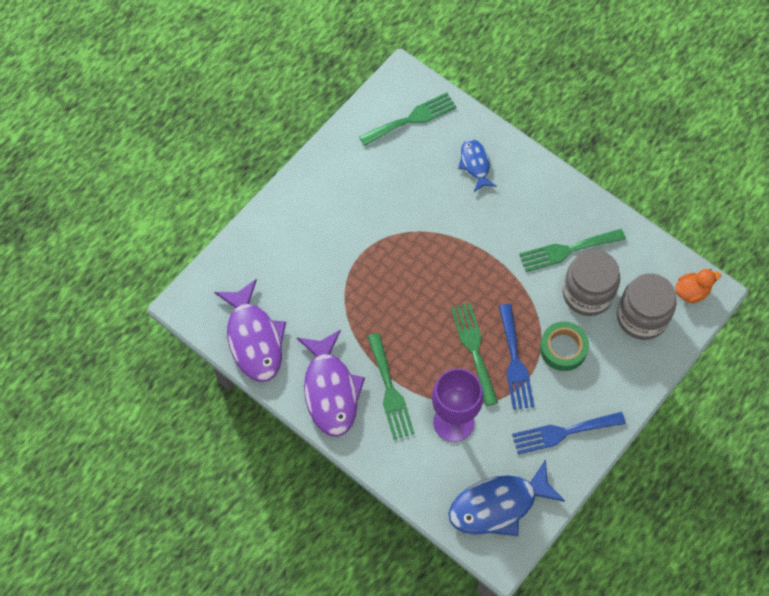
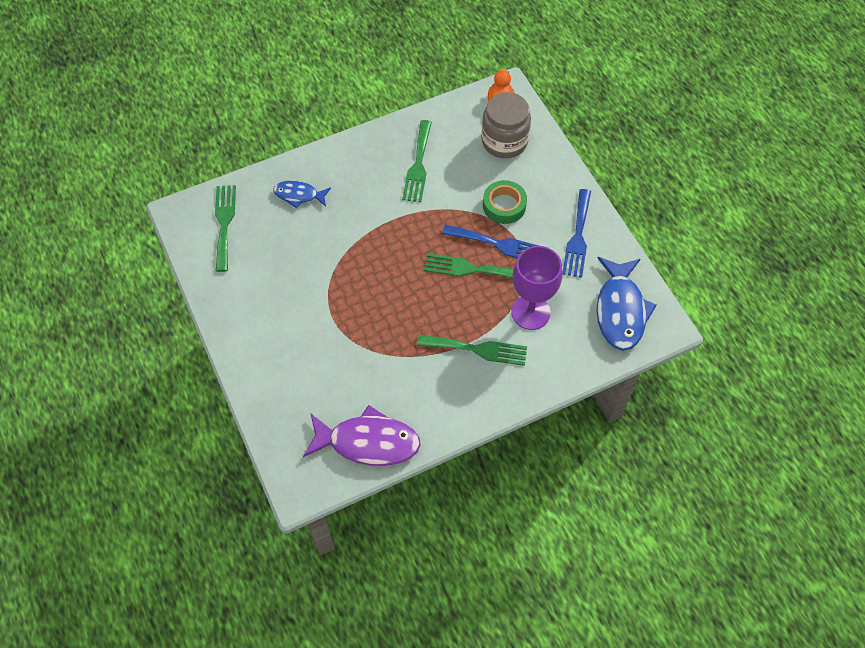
camera: 65 degrees left, 5 degrees down
(330, 391) = (453, 397): purple fish -> none
(587, 293) = (464, 168): grey jar -> none

